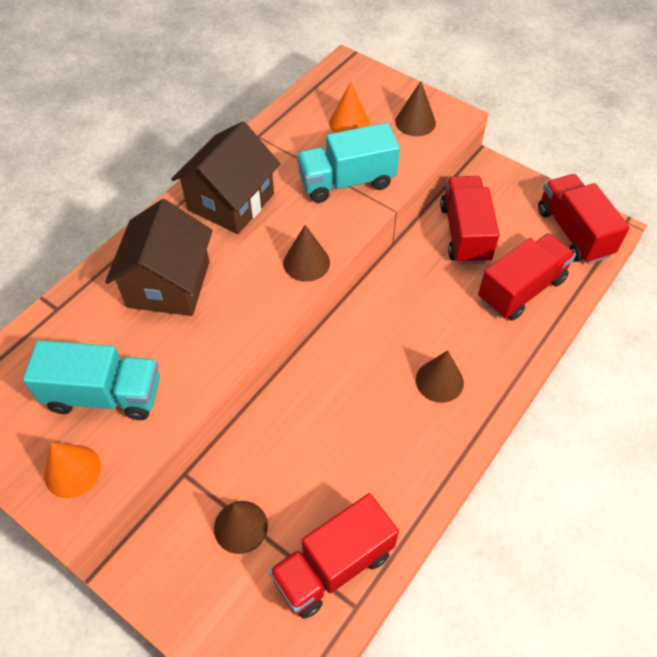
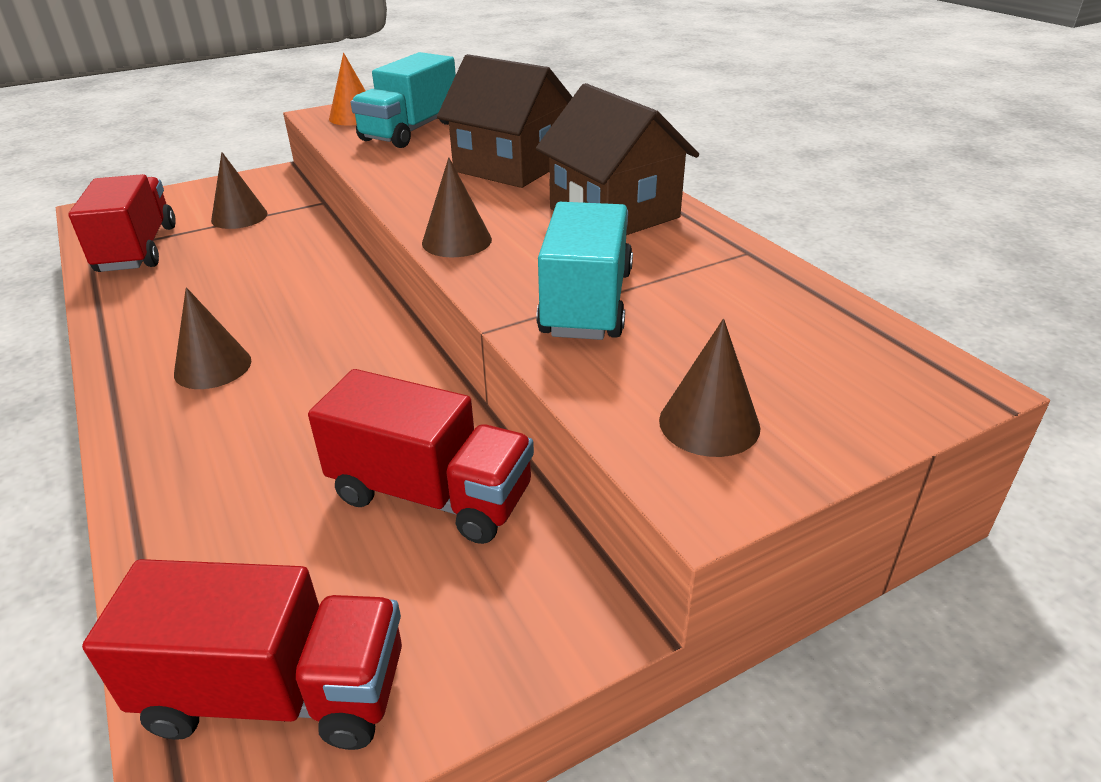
camera: 115 degrees right, 20 degrees down
(349, 123) = (743, 340): orange cone -> none
(521, 289) = (243, 518): red truck -> none

